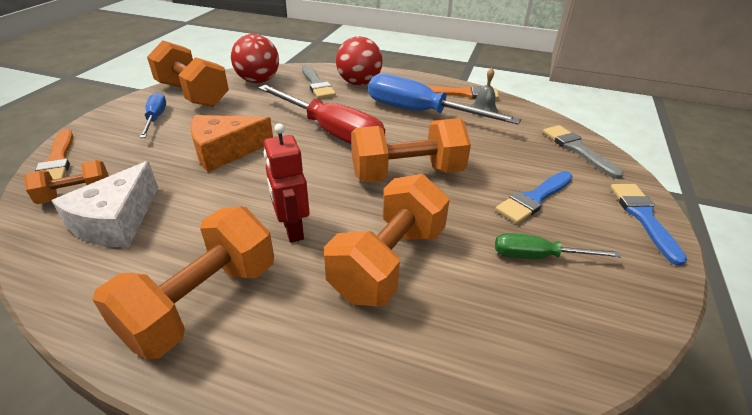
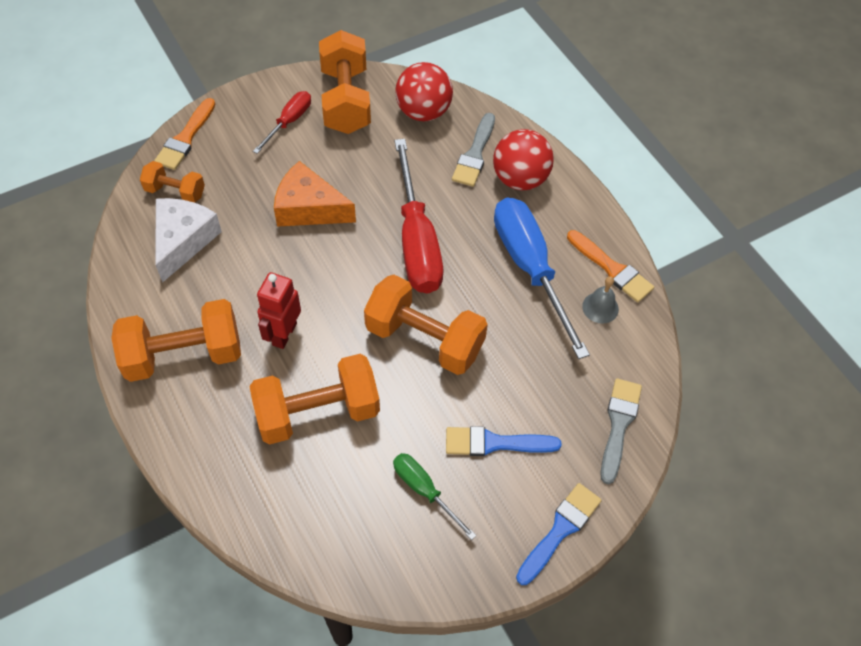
camera: 40 degrees right, 20 degrees up
(117, 221) = (183, 241): white cheese -> white cheese turned 135 degrees clockwise
(156, 118) = (289, 122): blue screwdriver -> red screwdriver

